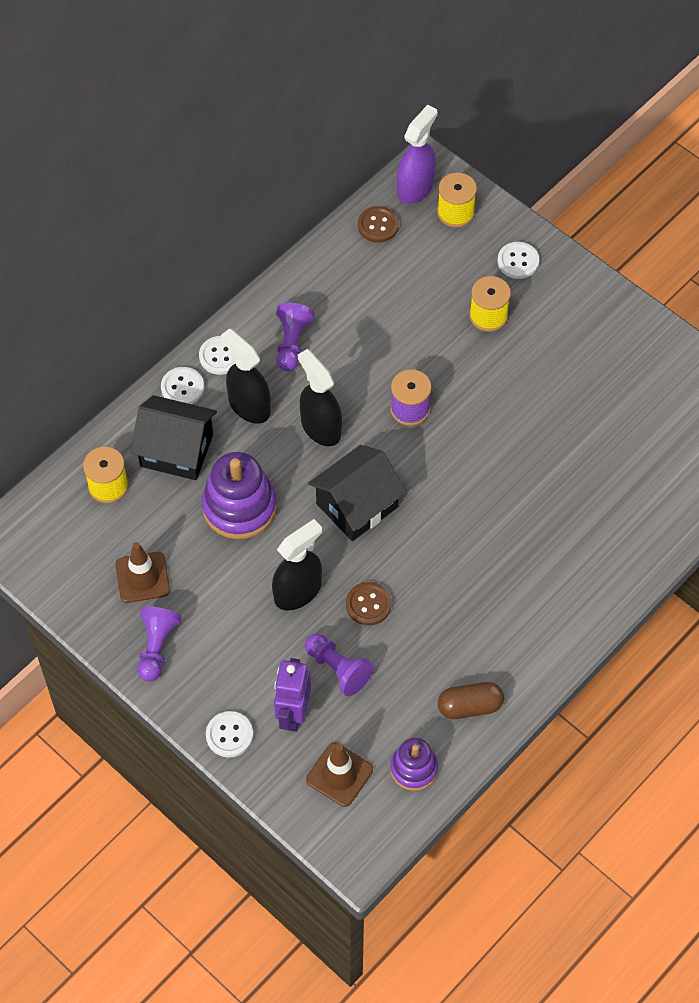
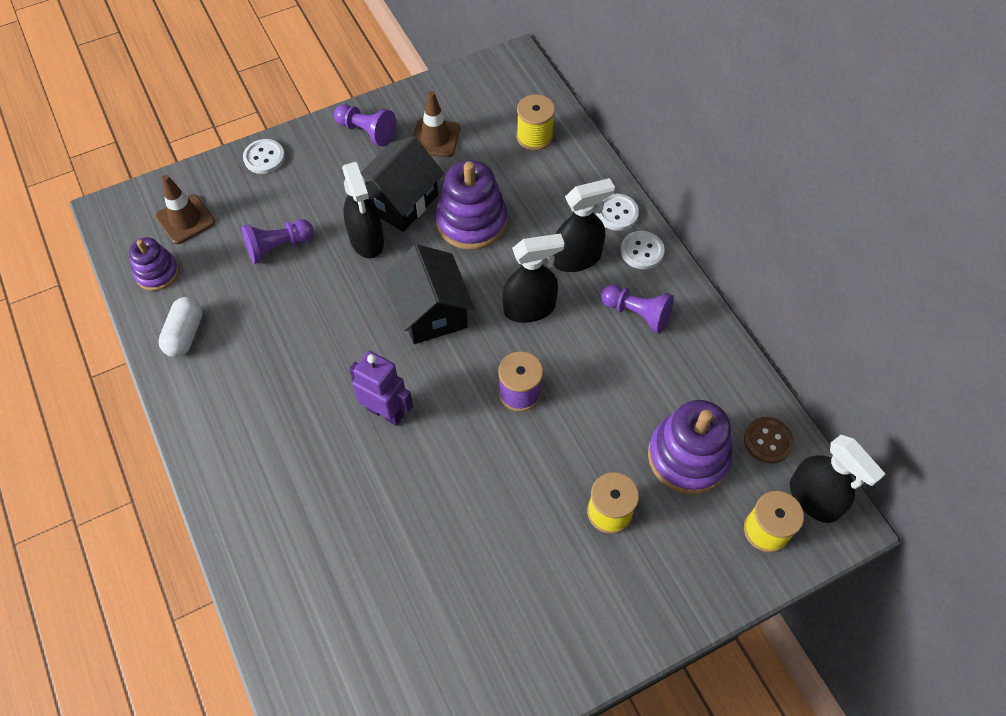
camera: 110 degrees right, 0 degrees up
(176, 450) = (550, 192): black house -> black house (400, 201)
(293, 714) = (256, 204): purple robot -> purple robot (386, 412)
(368, 604) = (326, 288): brown button -> none
(415, 187) = (814, 499): purple spray bottle -> black spray bottle
(416, 275) = (688, 456): none -> purple stacking toy
(470, 706) = (185, 334): brown capsule -> white capsule
(518, 261) = (676, 574): white button -> none

